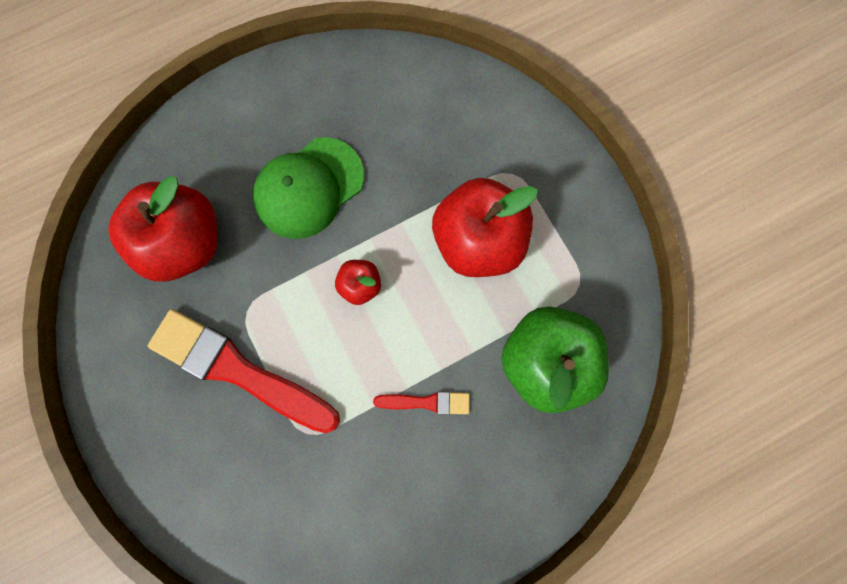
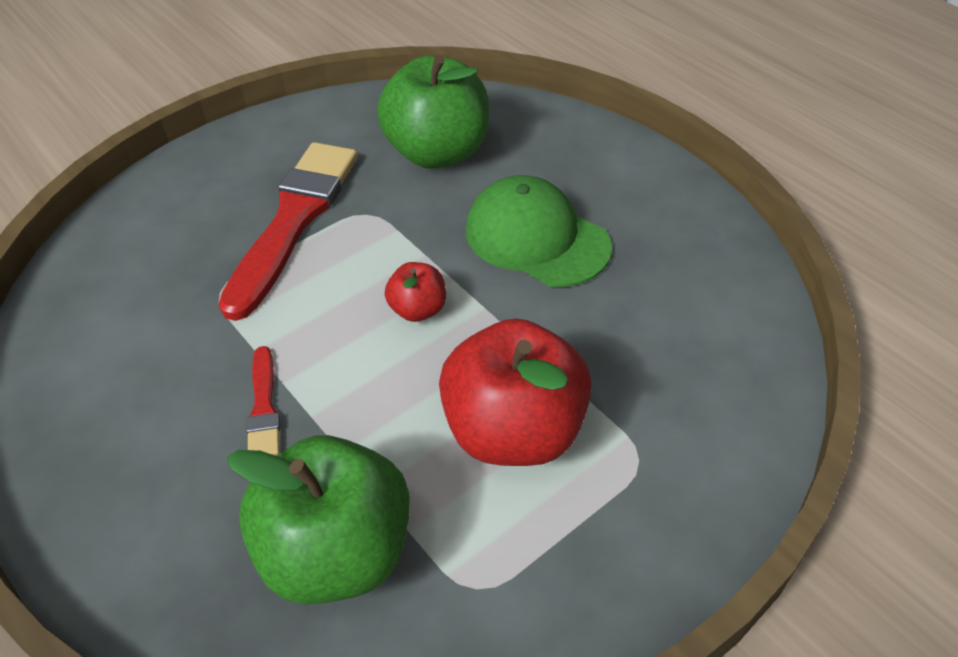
camera: 80 degrees right, 30 degrees down
(186, 243) = (437, 152): red apple -> green apple

